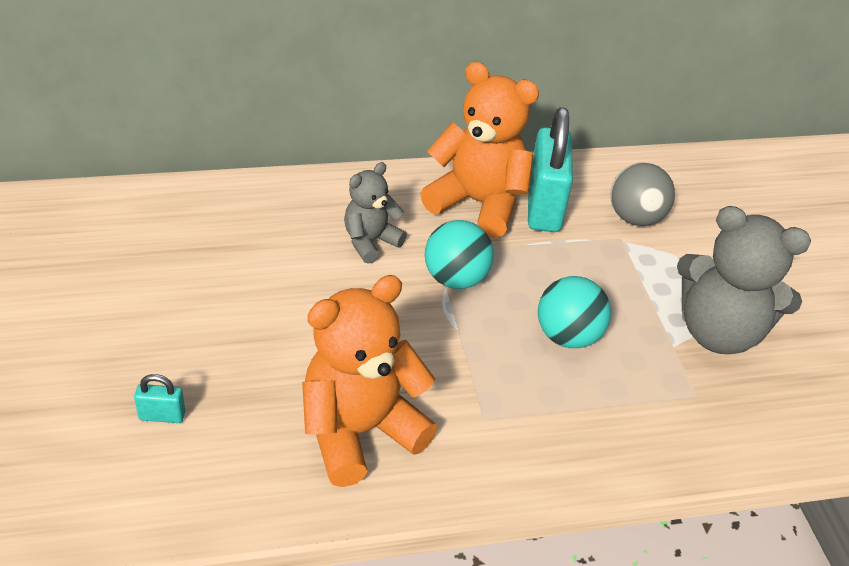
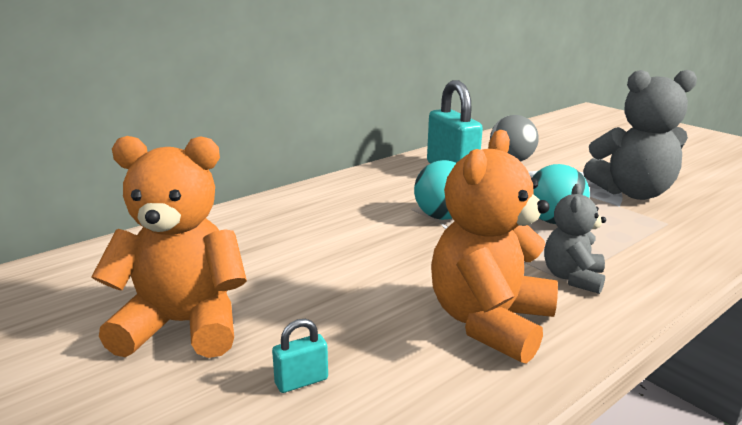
camera: 25 degrees left, 20 degrees down
(370, 242) = (356, 216): grey teddy bear -> grey teddy bear (572, 278)
(478, 203) = (407, 179): orange teddy bear -> orange teddy bear (183, 325)

